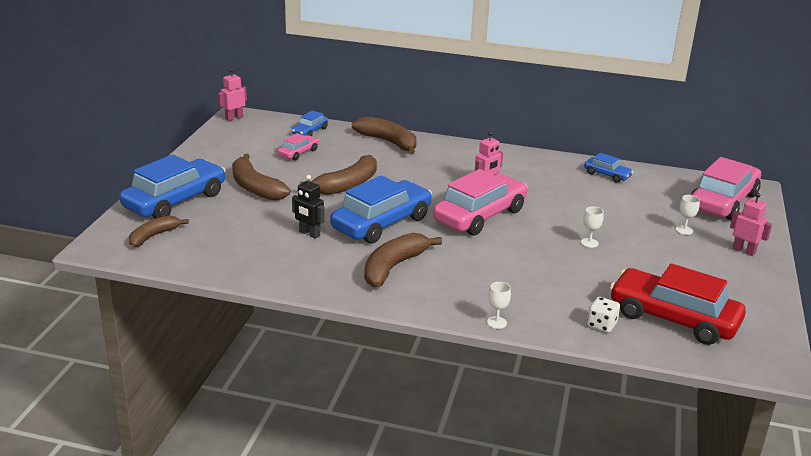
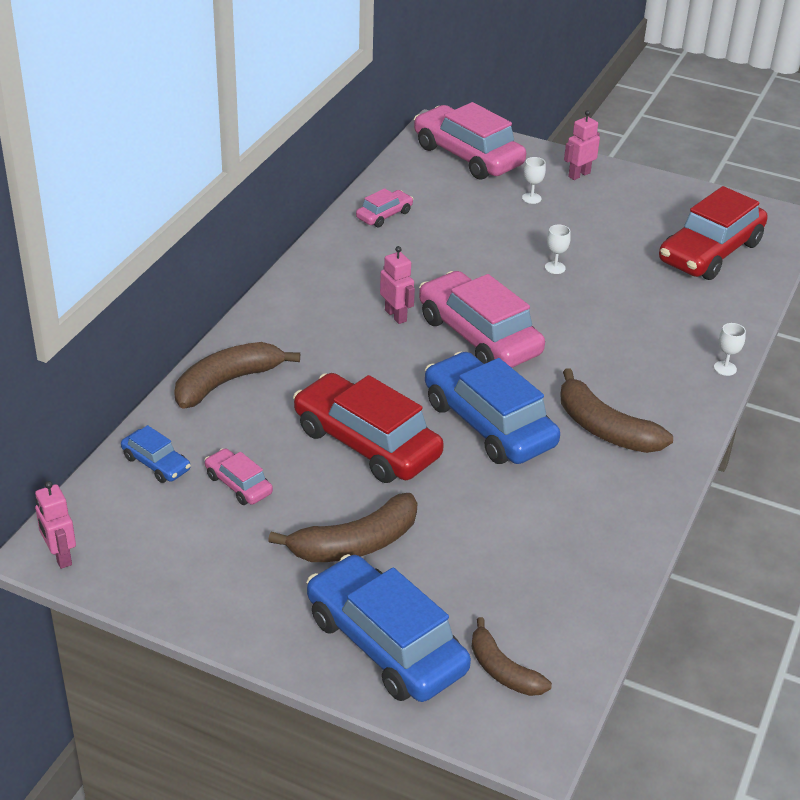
camera: 80 degrees left, 10 degrees up
(309, 234) = (512, 496): black robot -> none
(347, 185) = (366, 443): brown banana -> red car
(601, 325) = (725, 299): white dice -> none
(607, 175) = (384, 215): blue car -> pink car

